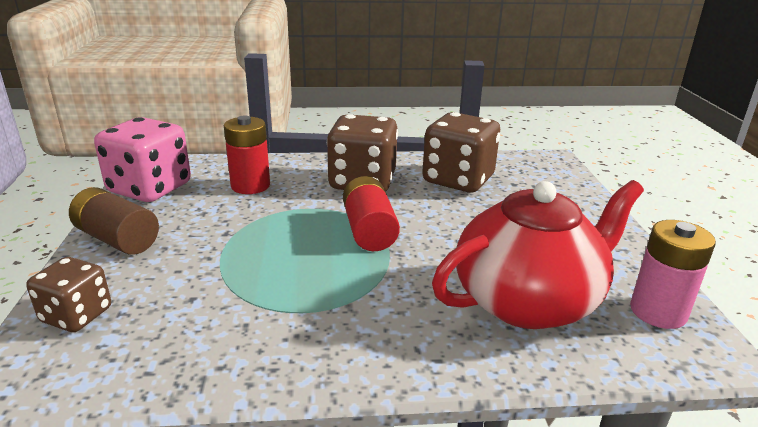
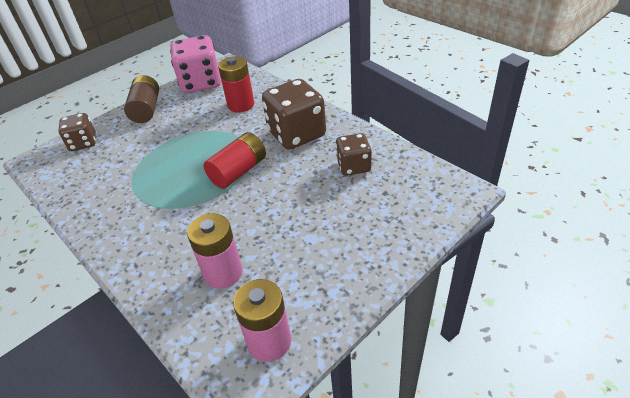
camera: 55 degrees right, 15 degrees up
(458, 180) = (353, 166): brown dice -> brown dice, size x0.58
(528, 301) = (223, 273): red teapot -> pink battery

